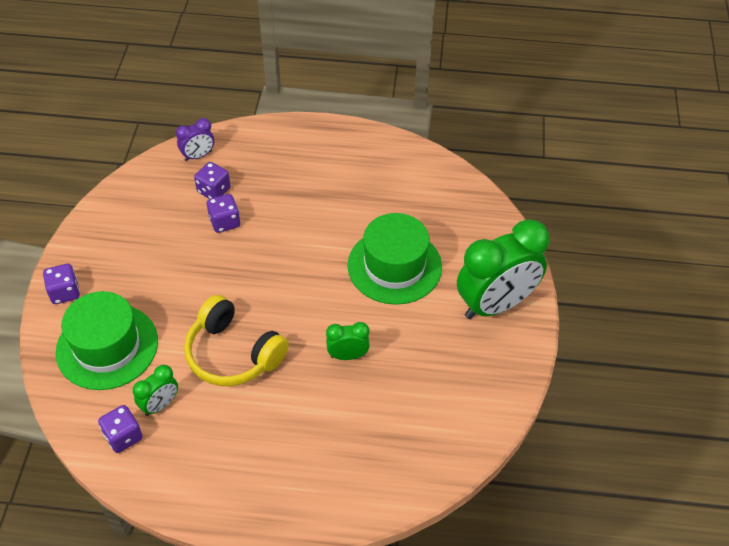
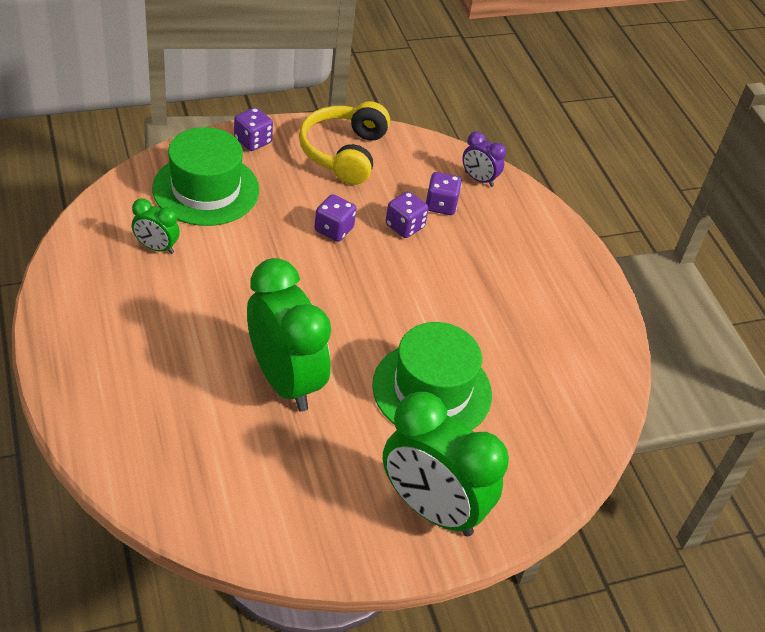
camera: 60 degrees right, 5 degrees down
(123, 436) = (110, 233): purple dice -> purple dice (334, 229)
(233, 354) = (241, 283): yellow headphones -> yellow headphones (344, 153)
(347, 355) = (285, 380): green clock -> green clock, size x2.16

